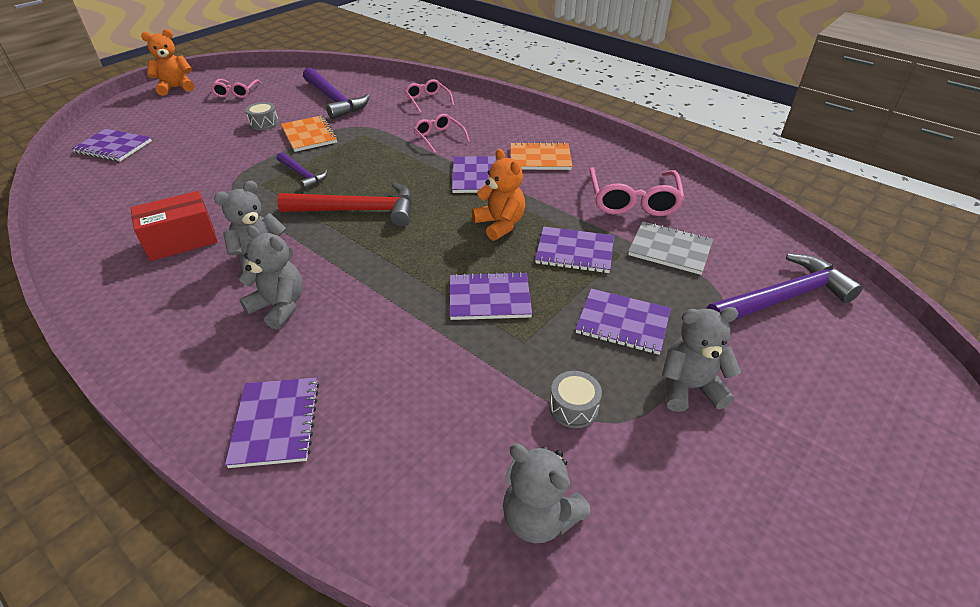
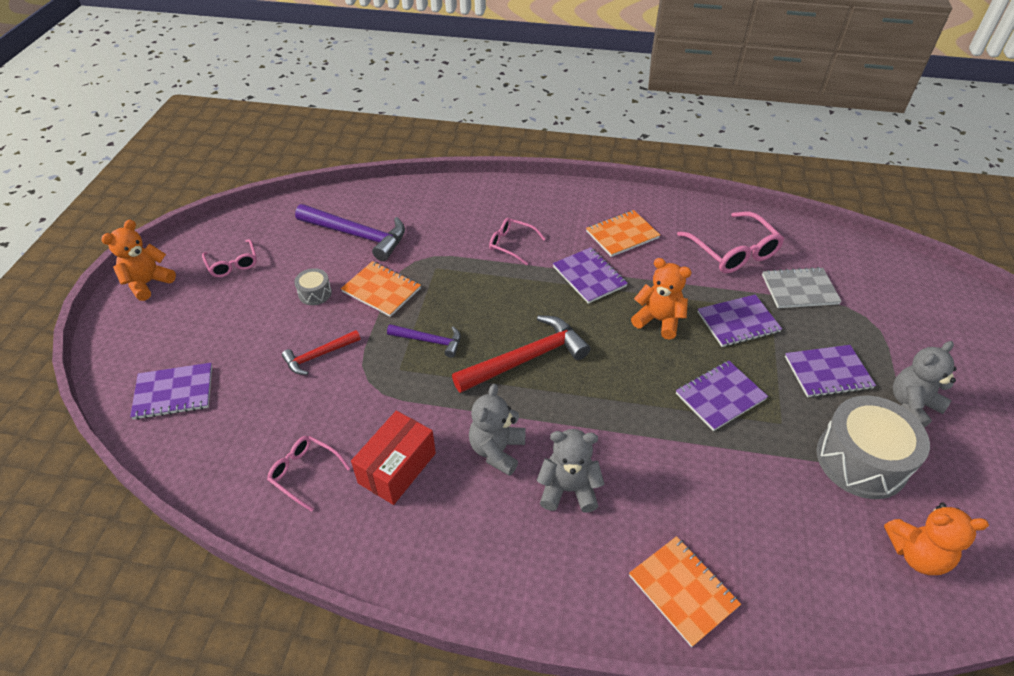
camera: 30 degrees left, 5 degrees up
(220, 158) = (319, 356): none -> red hammer
(276, 423) = (683, 591): purple notebook -> orange notebook
(428, 101) = (454, 202): pink glasses -> pink glasses (305, 473)
(539, 517) = (916, 554): grey teddy bear -> orange teddy bear
(573, 407) = (861, 460): grey drum -> grey drum, size x2.17
(782, 298) = (902, 301): purple hammer -> none

